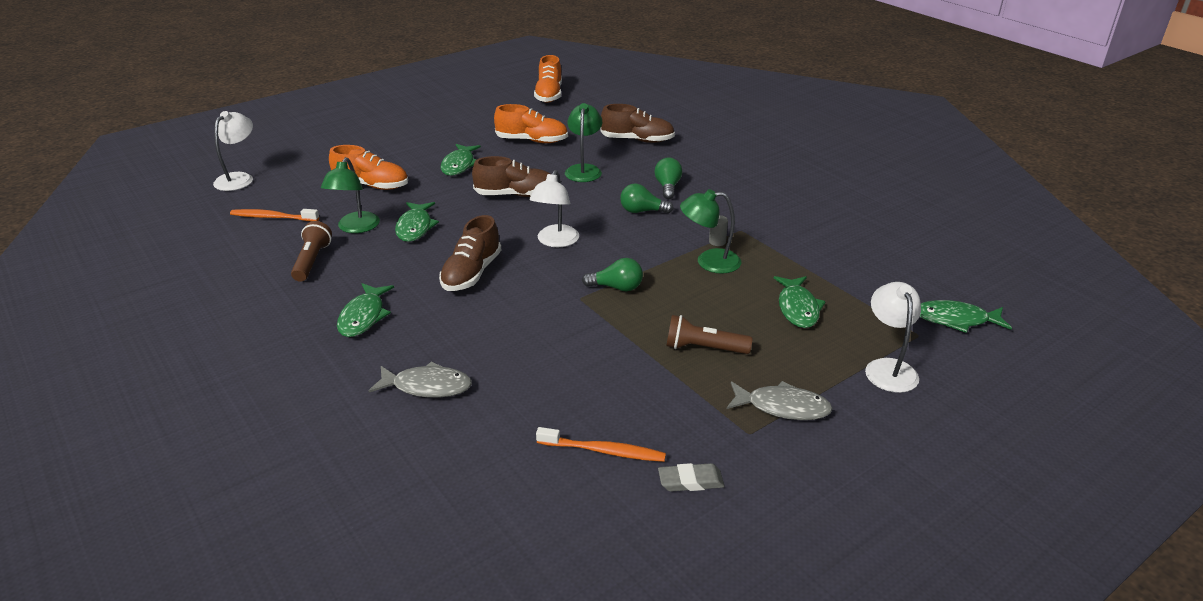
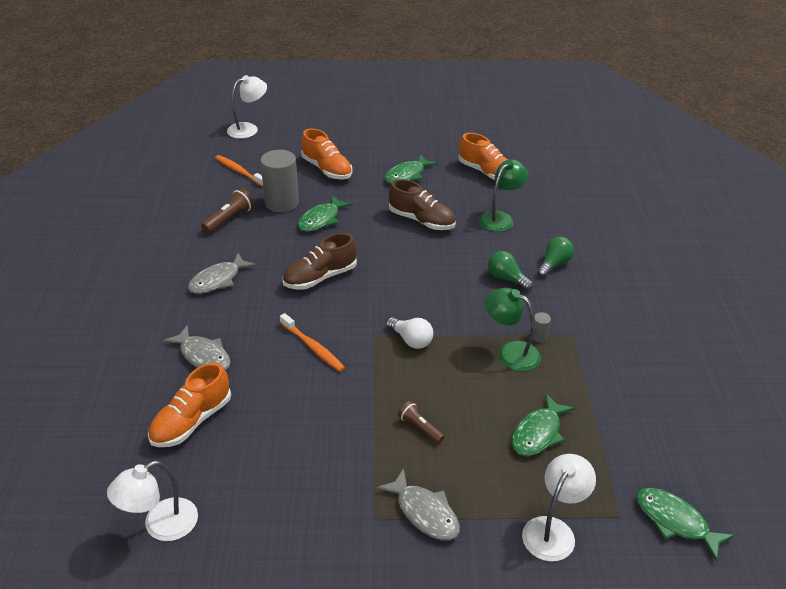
camera: 35 degrees right, 5 degrees up
(355, 228) = (282, 203): green lamp -> grey cylinder
(363, 317) = (218, 280): green fish -> grey fish
(549, 95) = (549, 131): orange shoe -> orange shoe (191, 421)
(555, 241) = (408, 277): white lamp -> white lamp (161, 526)
(604, 451) = (260, 470): orange toothbrush -> orange toothbrush (313, 347)
(616, 287) = (411, 340): green light bulb -> white light bulb
(637, 140) = (578, 206): brown shoe -> none
(690, 481) = (292, 530): grey eraser -> none
(704, 348) = (420, 428): brown flashlight -> brown flashlight, size x0.66

